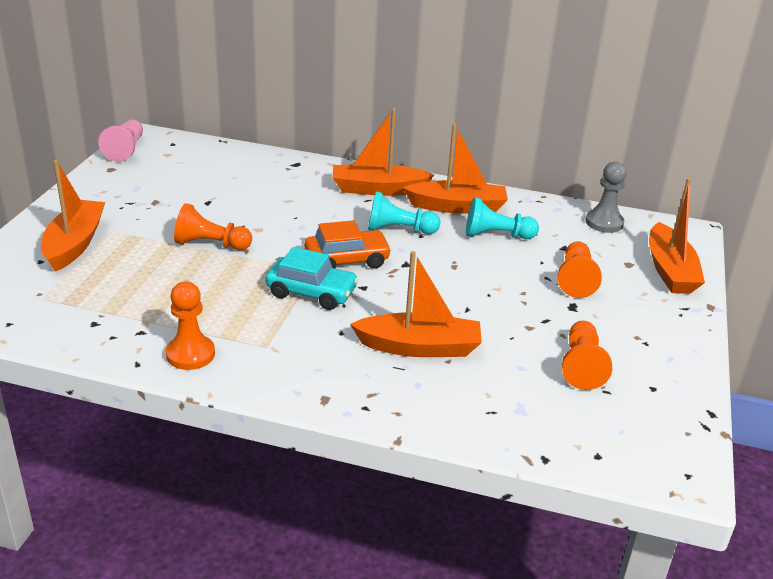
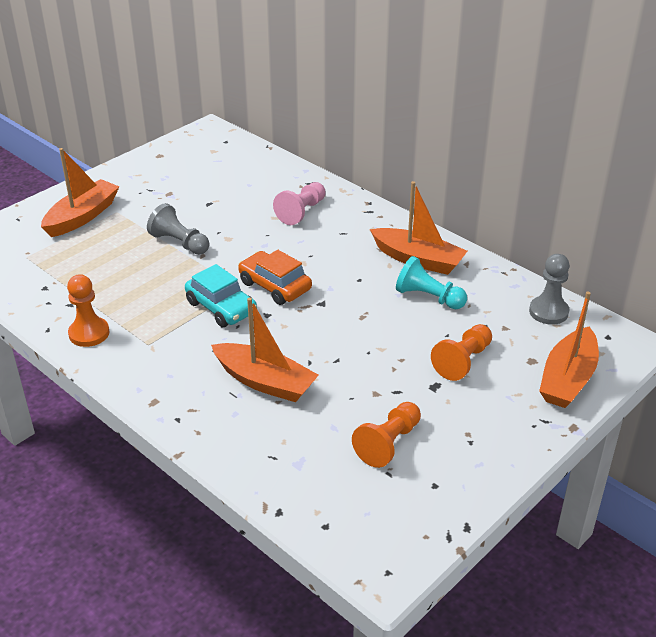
camera: 30 degrees right, 5 degrees up
(125, 149) = (184, 139): pink pawn -> pink pawn (301, 212)
(211, 244) = (179, 243): orange pawn -> grey pawn
(347, 260) = (275, 286): orange car -> orange car turned 150 degrees counterclockwise
(378, 189) = (361, 225): orange boat -> none
(399, 230) = (344, 269): turquoise pawn -> none

